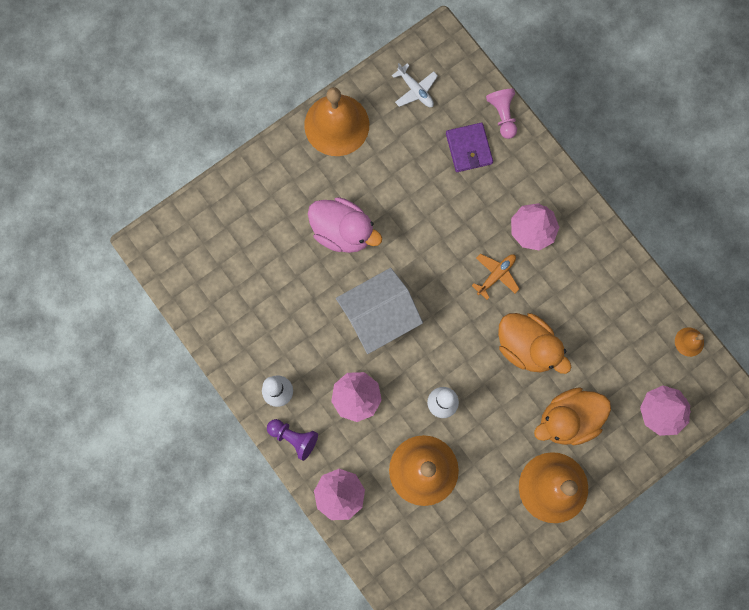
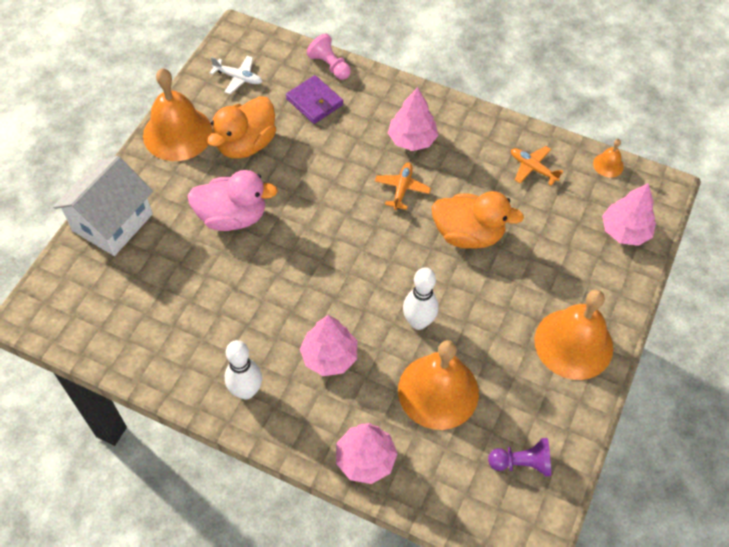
camera: 30 degrees left, 20 degrees down
(294, 438) = (285, 427): purple pawn -> purple pawn (521, 463)
(379, 317) = (310, 273): white house -> white house (112, 222)
(568, 419) = (547, 277): orange duck -> orange duck (246, 144)
(620, 311) = (532, 168): none -> orange plane

